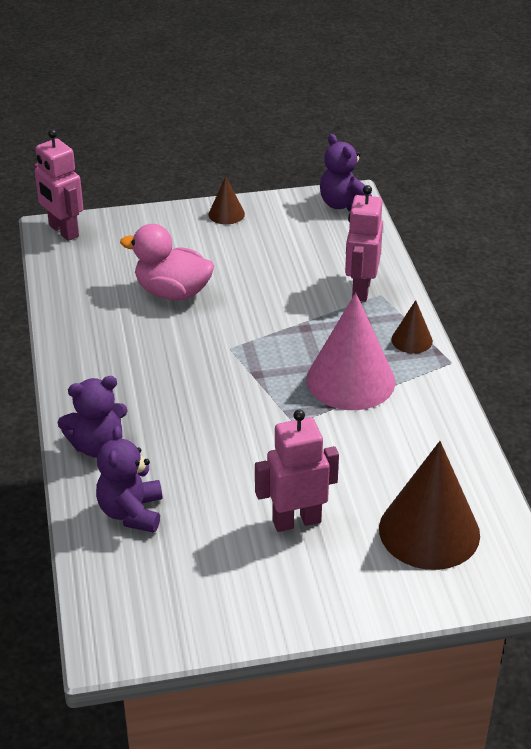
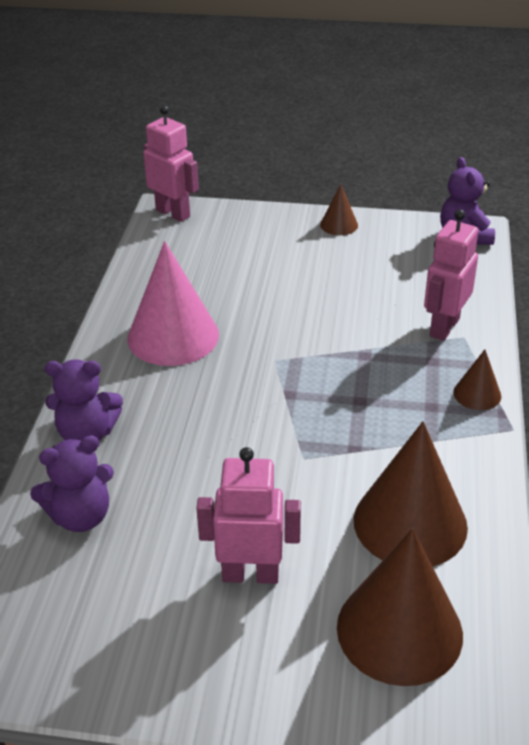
camera: 20 degrees right, 0 degrees up
(63, 231) = (173, 213): pink robot -> pink robot turned 150 degrees clockwise
(131, 512) = (80, 516): purple teddy bear -> purple teddy bear turned 135 degrees counterclockwise
(172, 292) = (246, 291): pink duck -> none
(350, 380) = (388, 424): pink cone -> pink cone (173, 336)
(403, 453) = (410, 523): none -> brown cone

